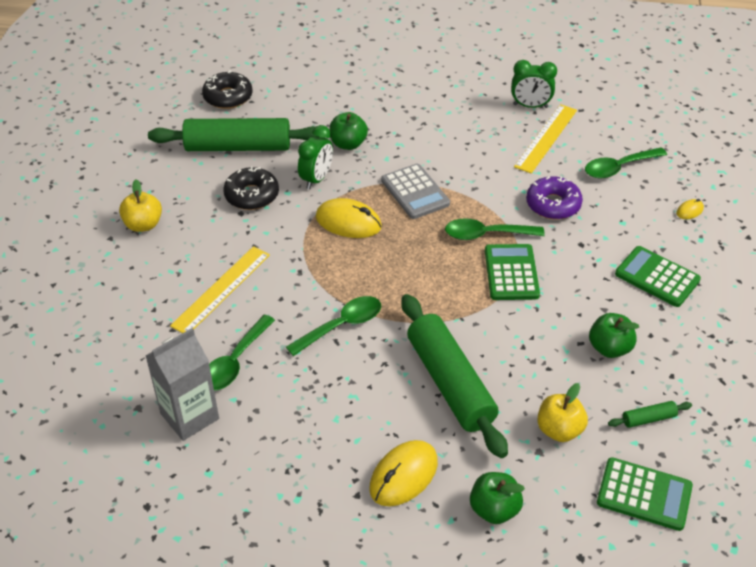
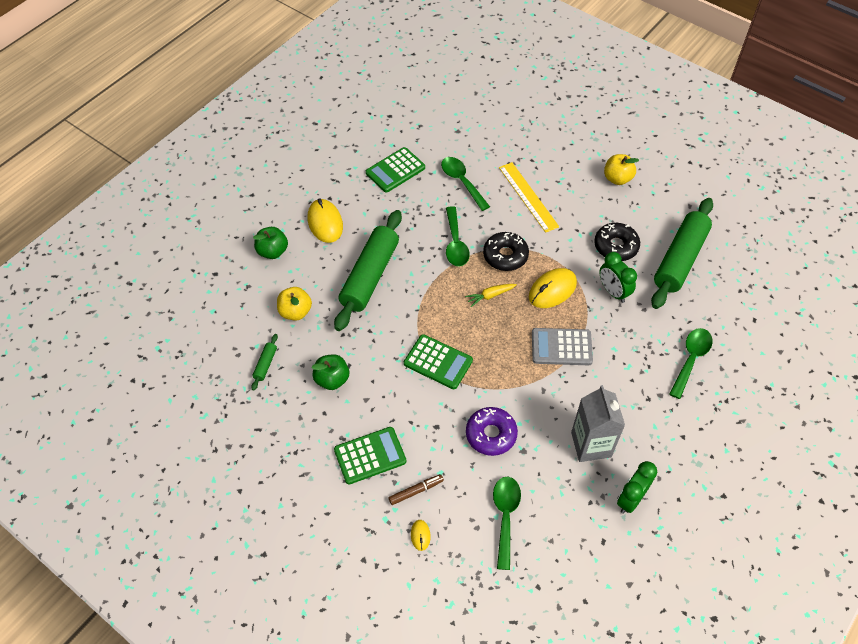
camera: 120 degrees right, 10 degrees up
(189, 416) = (435, 149): grey carton -> grey carton (591, 444)
(228, 97) = (753, 277): black donut -> black donut (505, 256)
(348, 144) = (646, 331): green apple -> none
(394, 266) = (490, 296): none -> yellow carrot
(450, 383) = (370, 276): green rolling pin -> green rolling pin turned 75 degrees counterclockwise
(486, 234) = (486, 368): green spoon -> green spoon (691, 359)
(546, 138) = (577, 483): yellow ruler -> none
(644, 494) = (222, 327): green calculator -> green calculator (395, 170)
(655, 230) = (416, 491): none -> brown marker

